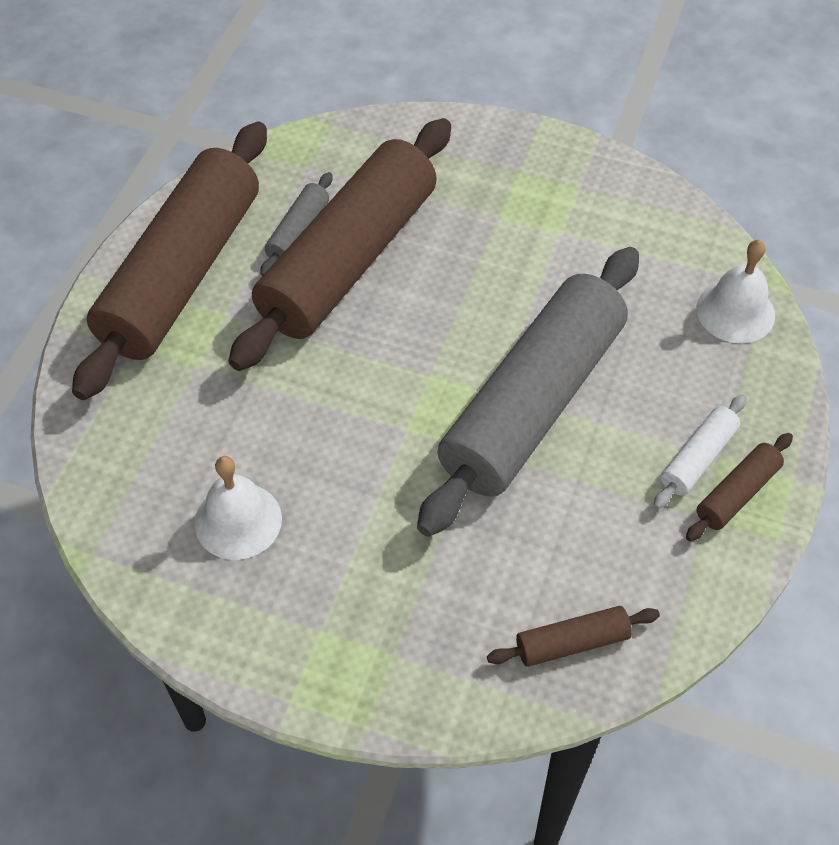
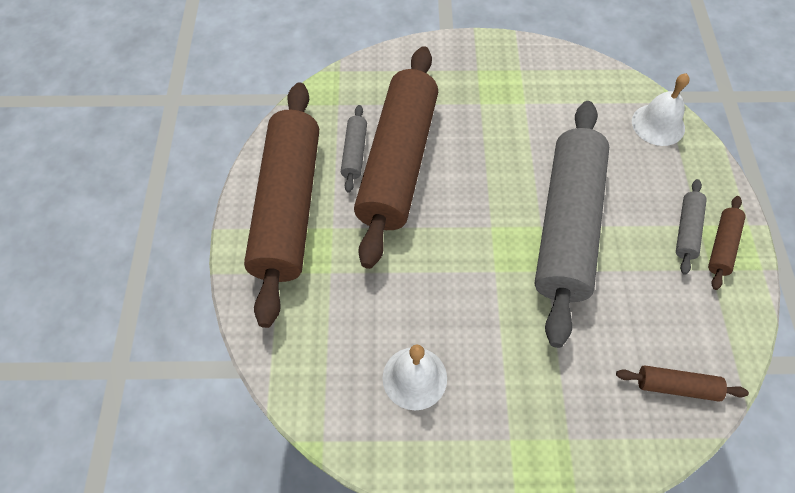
camera: 20 degrees left, 5 degrees up
(572, 643) = (676, 386): brown rolling pin -> brown rolling pin turned 45 degrees clockwise
(698, 458) = (687, 230): white rolling pin -> grey rolling pin

